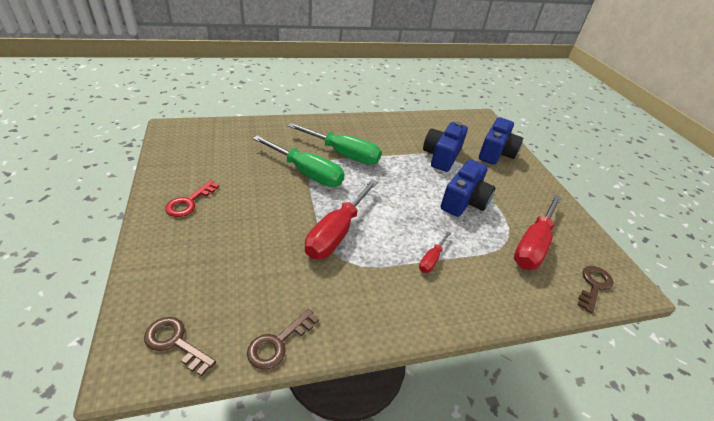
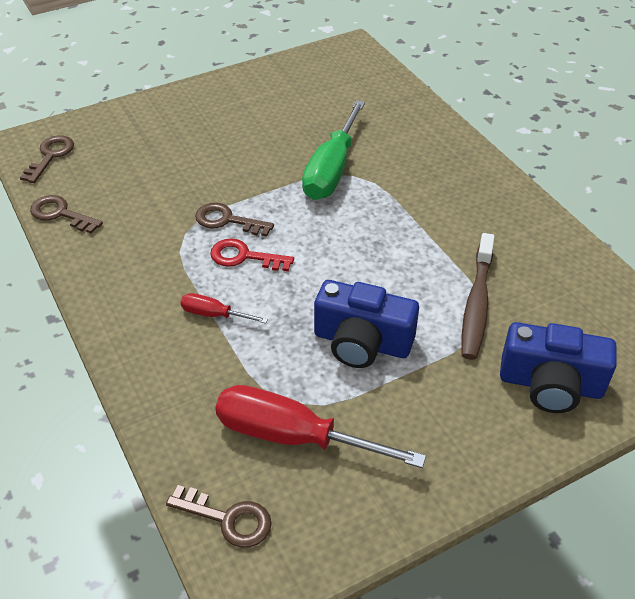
camera: 80 degrees right, 5 degrees up
(189, 202) = (227, 104): red key -> red key (244, 257)
(337, 232) = (227, 220): red screwdriver -> brown key
(343, 154) = (399, 193): green screwdriver -> none
(441, 156) = (476, 304): blue camera -> brown toothbrush

